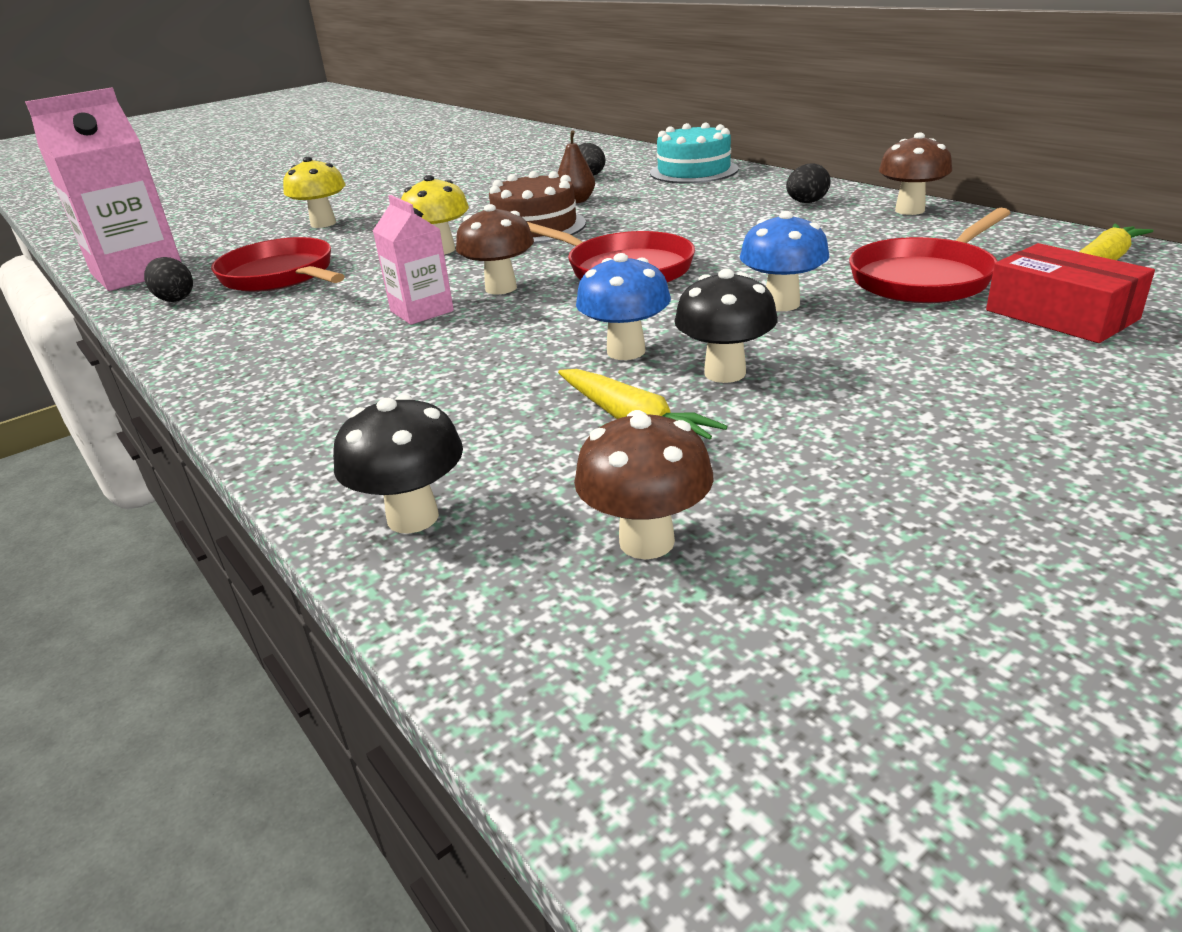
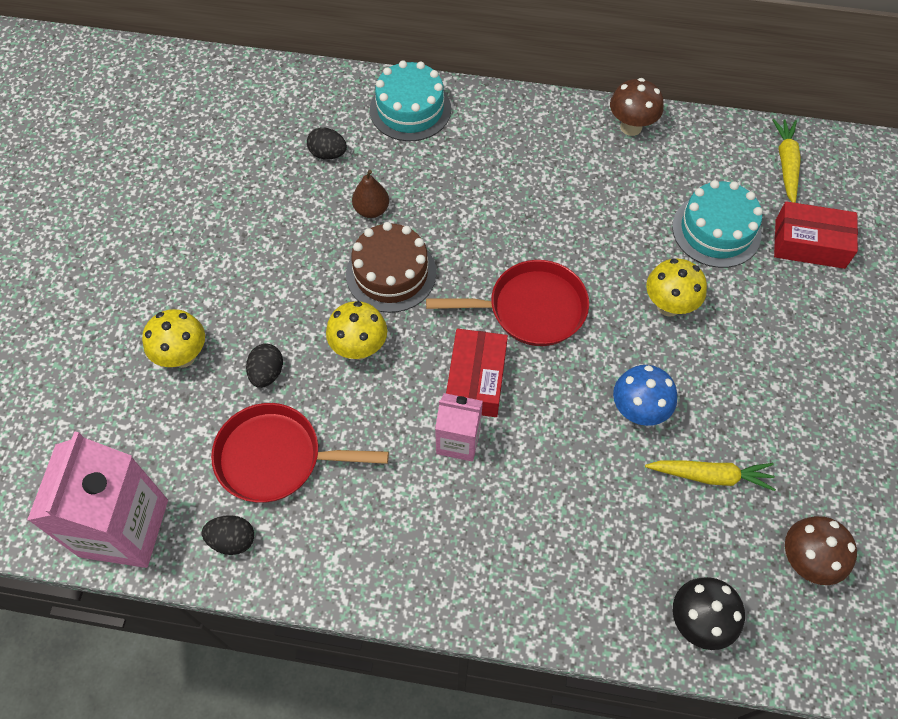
camera: 45 degrees left, 30 degrees up
(501, 288) = (476, 380): brown mushroom -> red box
(725, 373) = (709, 402): black mushroom -> none
(781, 304) = (668, 306): blue mushroom -> yellow mushroom
(806, 202) = (553, 141): black egg -> black egg (267, 373)
(925, 278) = (716, 230): red pan -> turquoise cake

